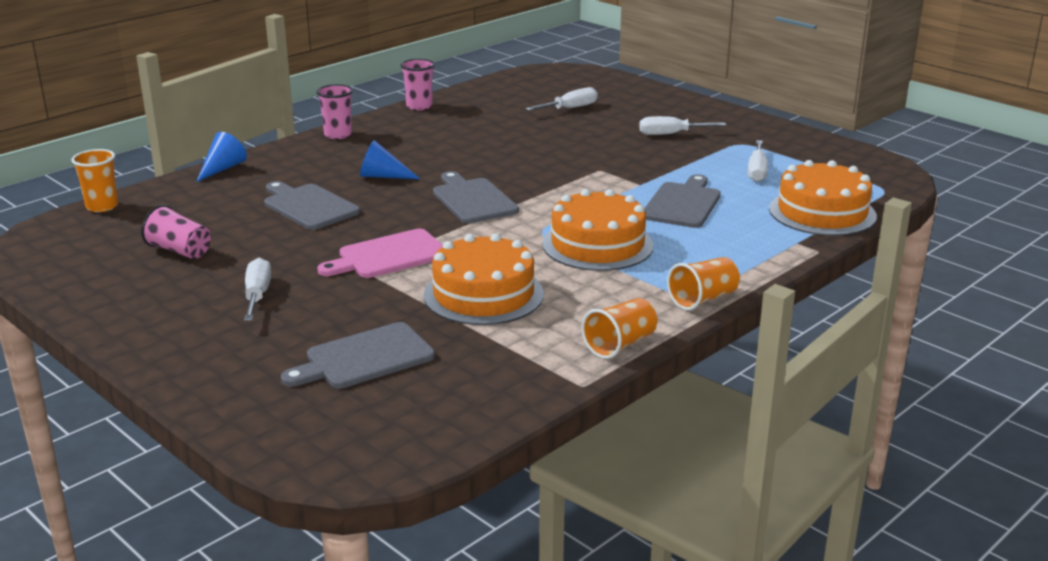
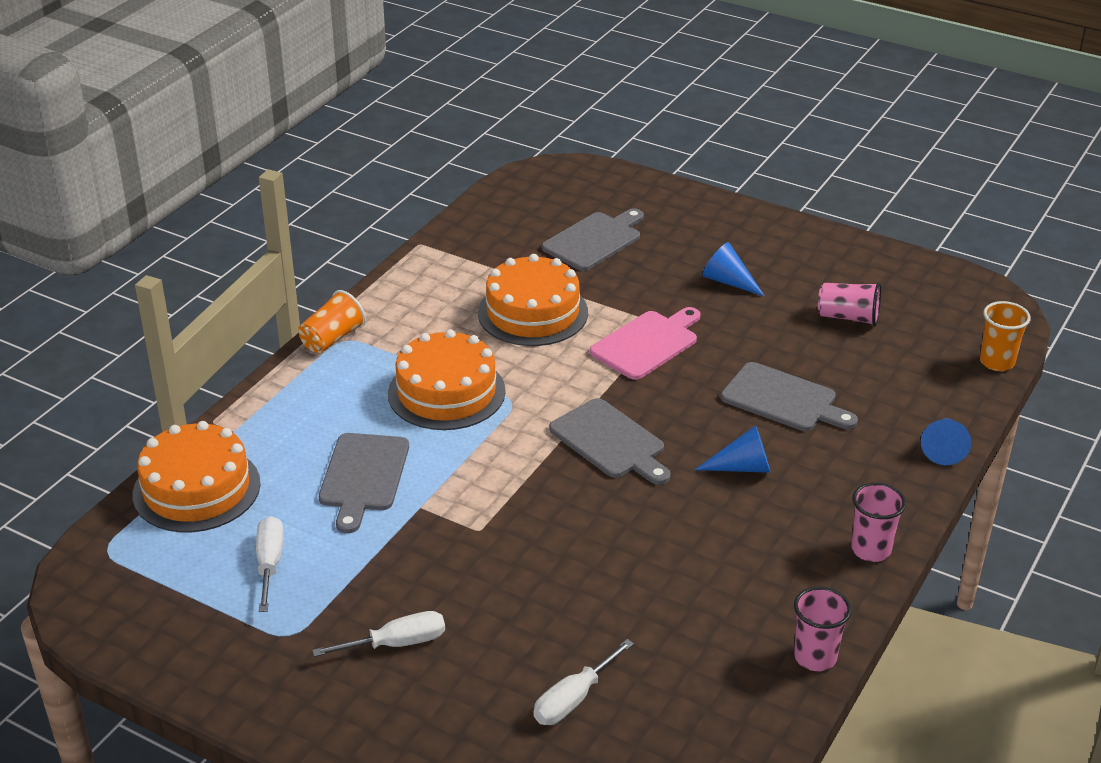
camera: 165 degrees right, 10 degrees up
(257, 295) = (728, 281): white screwdriver -> blue cone
(620, 344) = (398, 281): orange cup -> none

